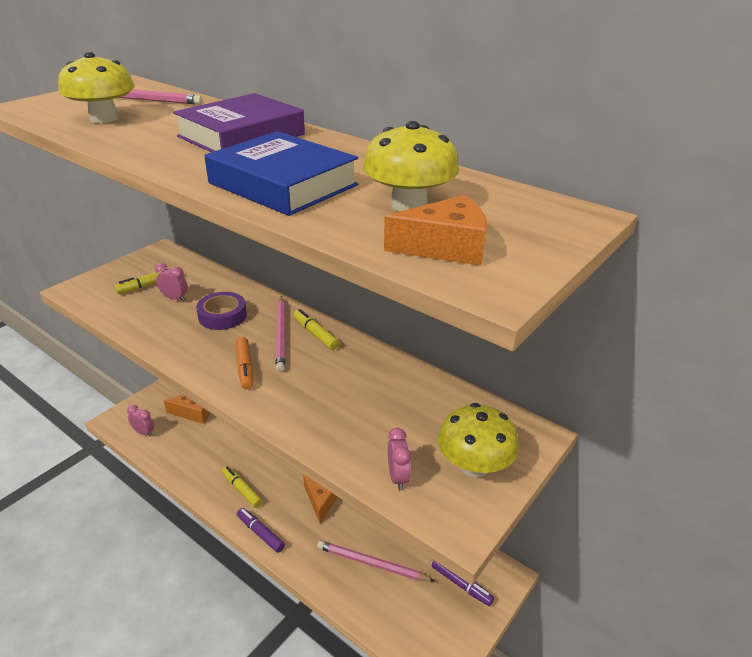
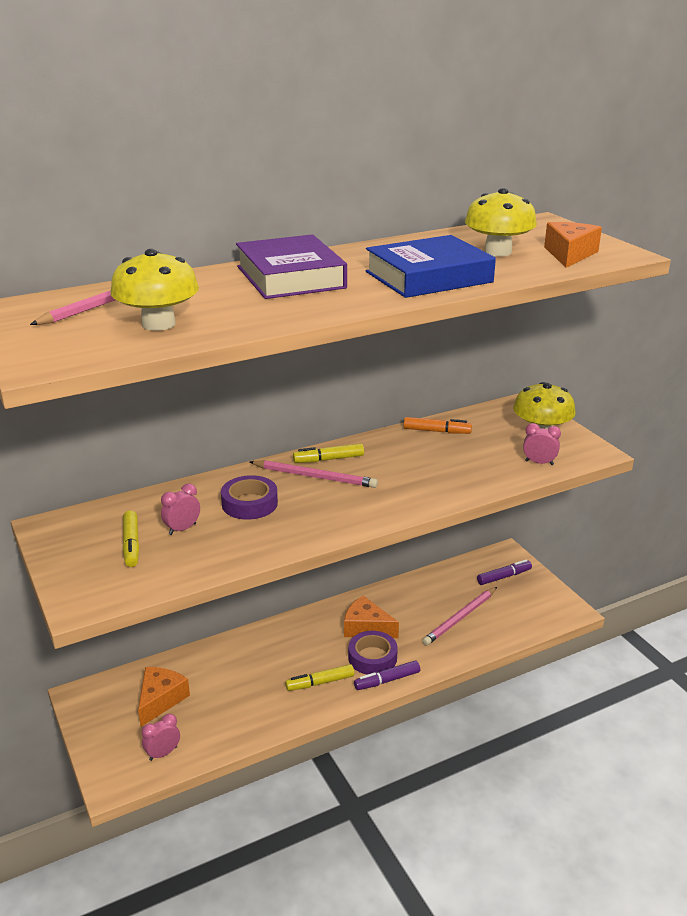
camera: 65 degrees left, 5 degrees down
(245, 367) = (354, 504): orange marker -> orange marker (437, 431)
(285, 514) = (372, 657): none -> purple tape

